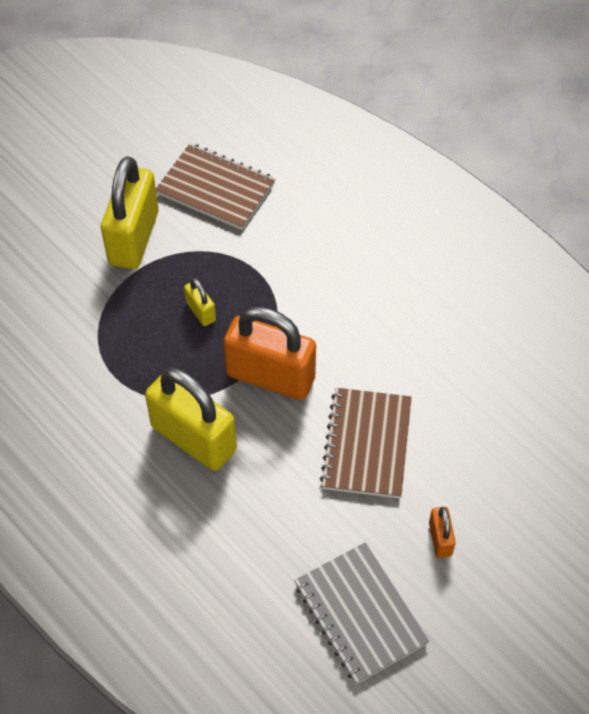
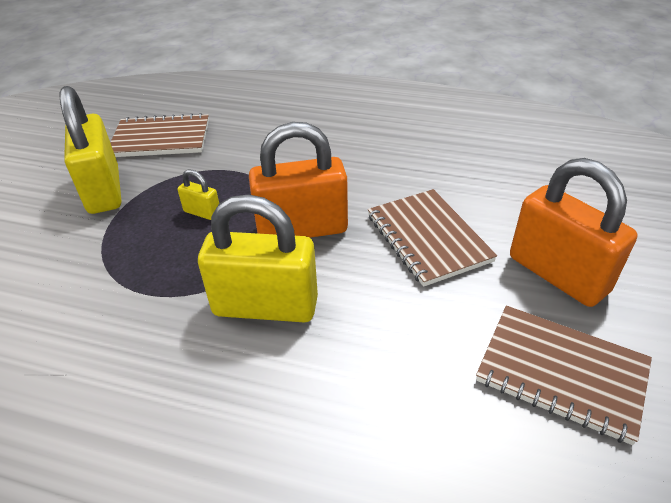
camera: 30 degrees left, 15 degrees down
(360, 614) = (561, 373): grey notebook -> brown notebook
(440, 539) = (557, 274): orange padlock -> orange padlock, size x2.24

